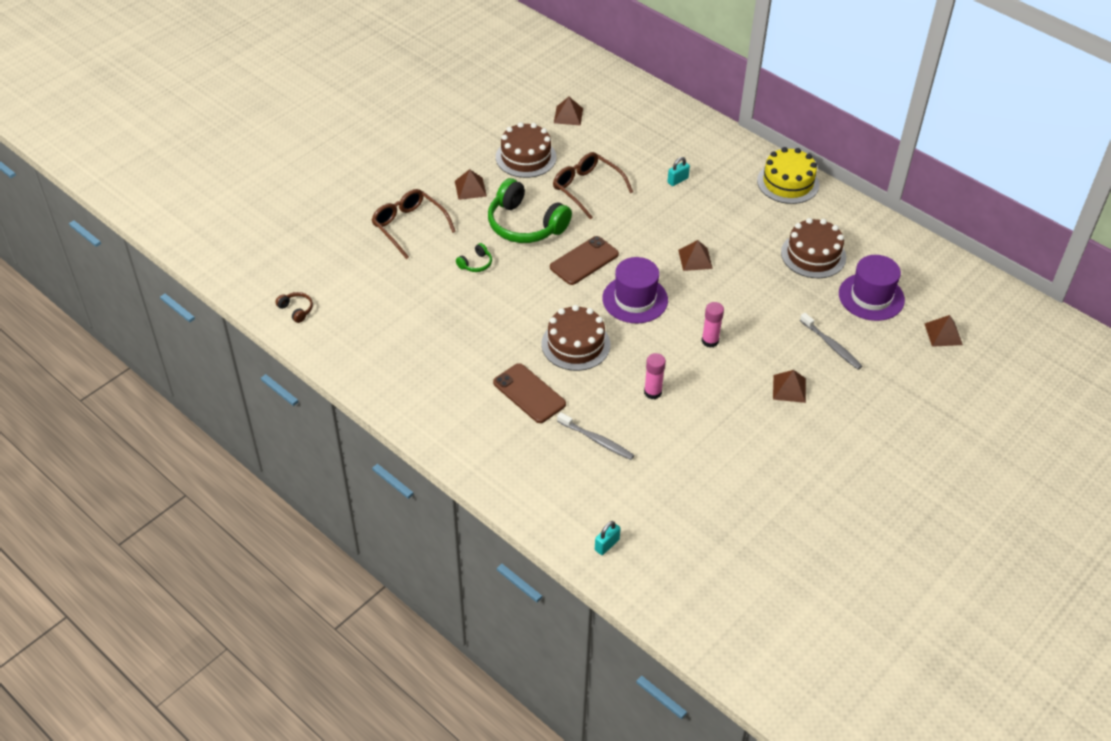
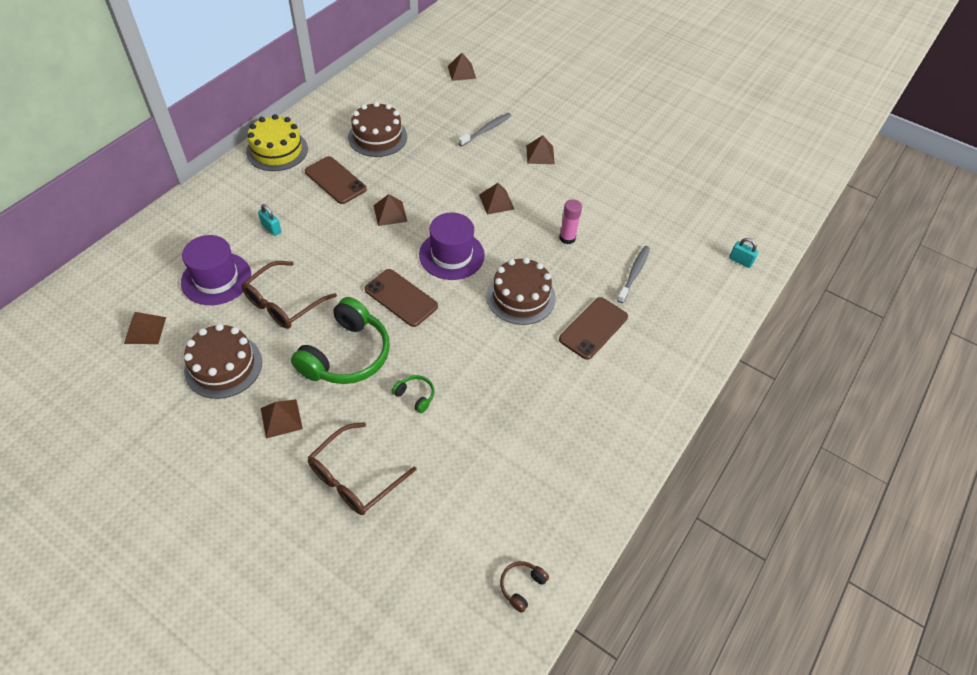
camera: 100 degrees left, 5 degrees up
(710, 341) = (496, 202): pink glue stick -> brown pyramid
(743, 222) = (335, 180): none -> brown phone
(871, 297) = (426, 106): purple hat -> purple hat (216, 278)

